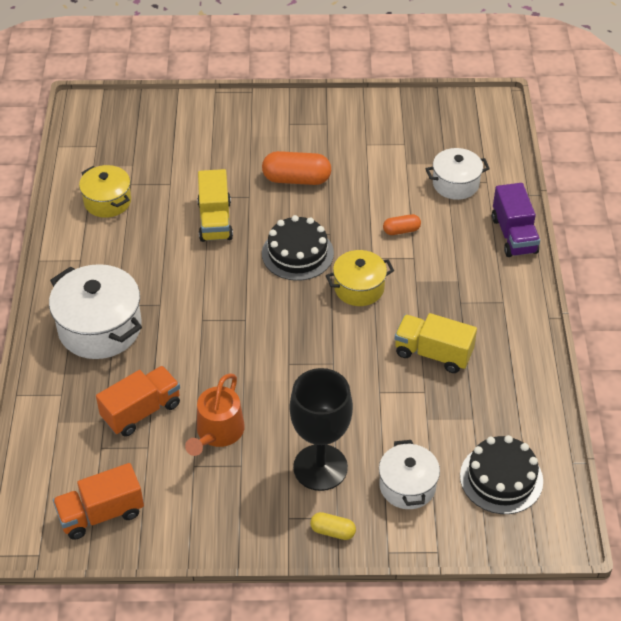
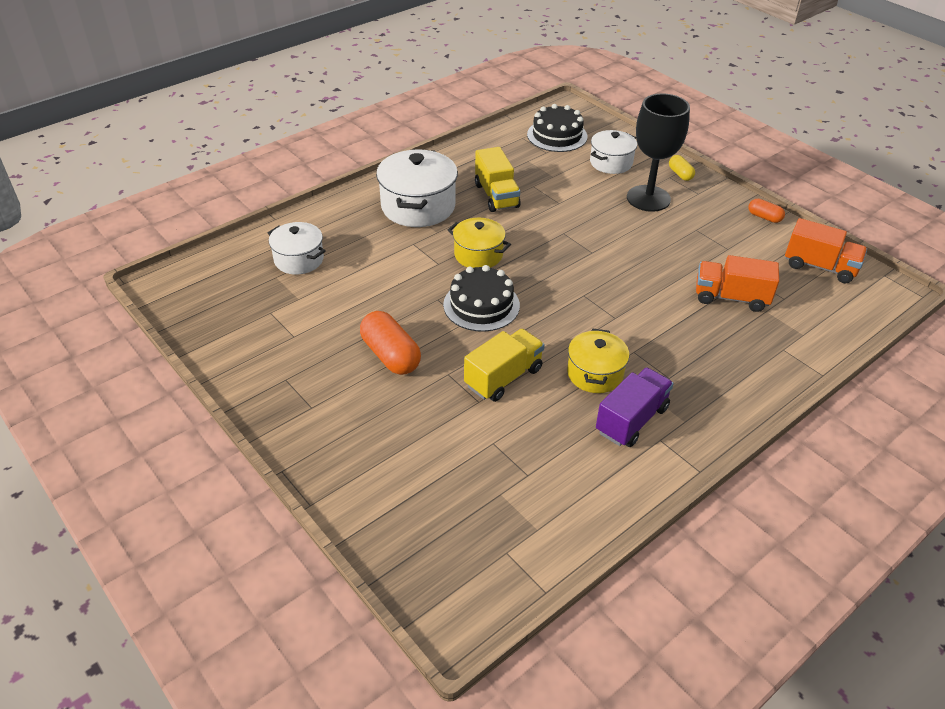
camera: 130 degrees left, 5 degrees down
(100, 328) = (703, 371): white pot -> white pot (418, 206)
(107, 201) = (571, 475): yellow pot -> yellow pot (595, 373)
(217, 432) = (690, 252): orange watering can -> none
(401, 230) = (389, 263): orange capsule -> orange capsule (764, 217)
(514, 235) = (332, 208): purple truck -> purple truck (631, 420)

